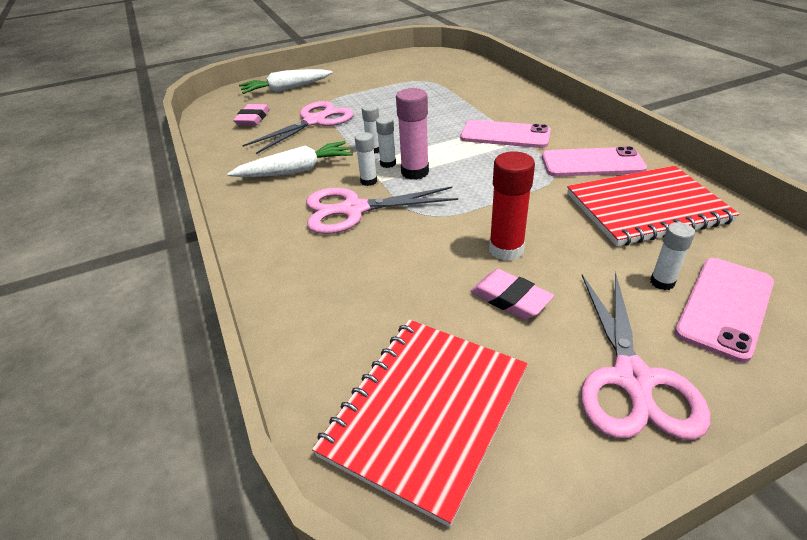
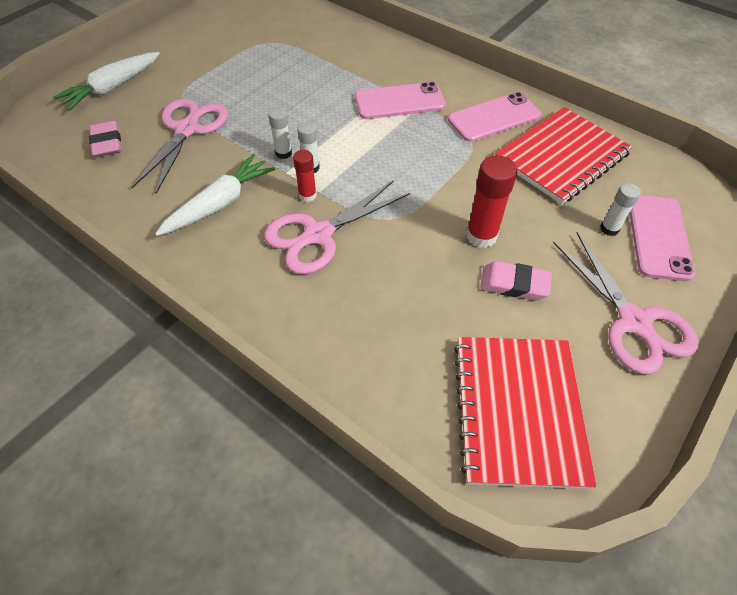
camera: 30 degrees left, 15 degrees up
(368, 181) = (307, 195): white glue stick -> red glue stick
(415, 172) = (345, 171): pink glue stick -> none

